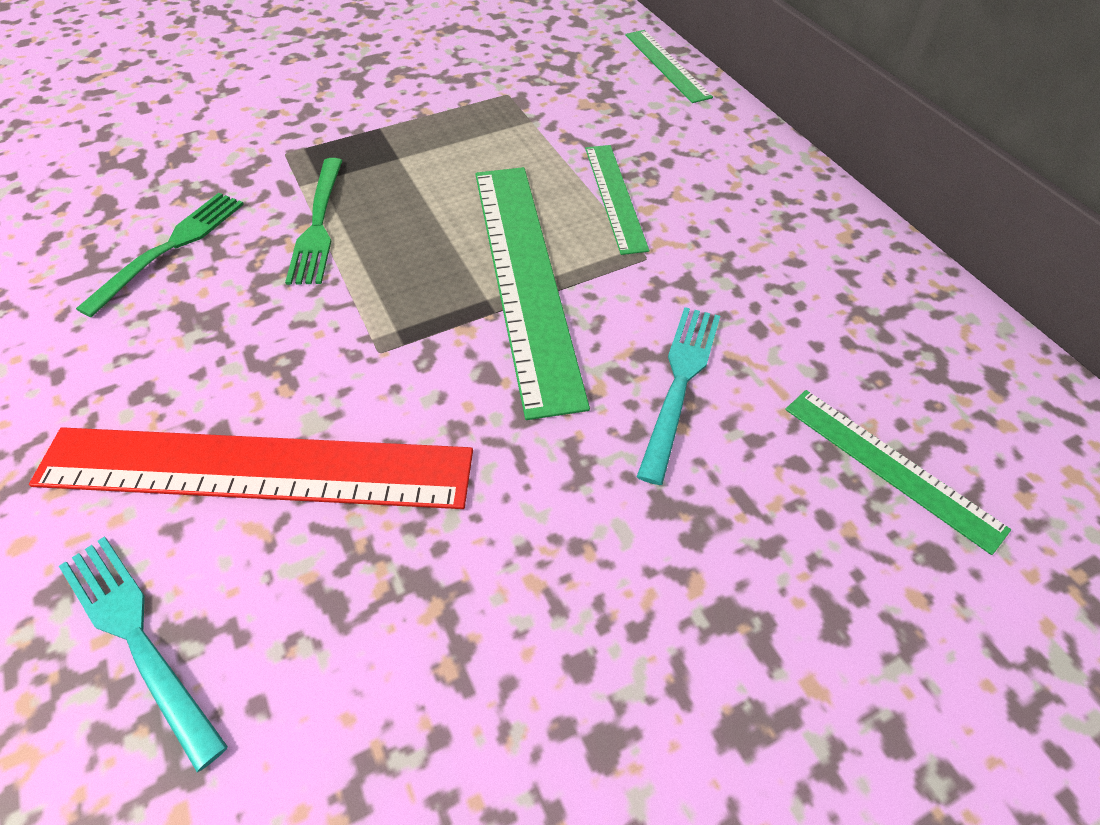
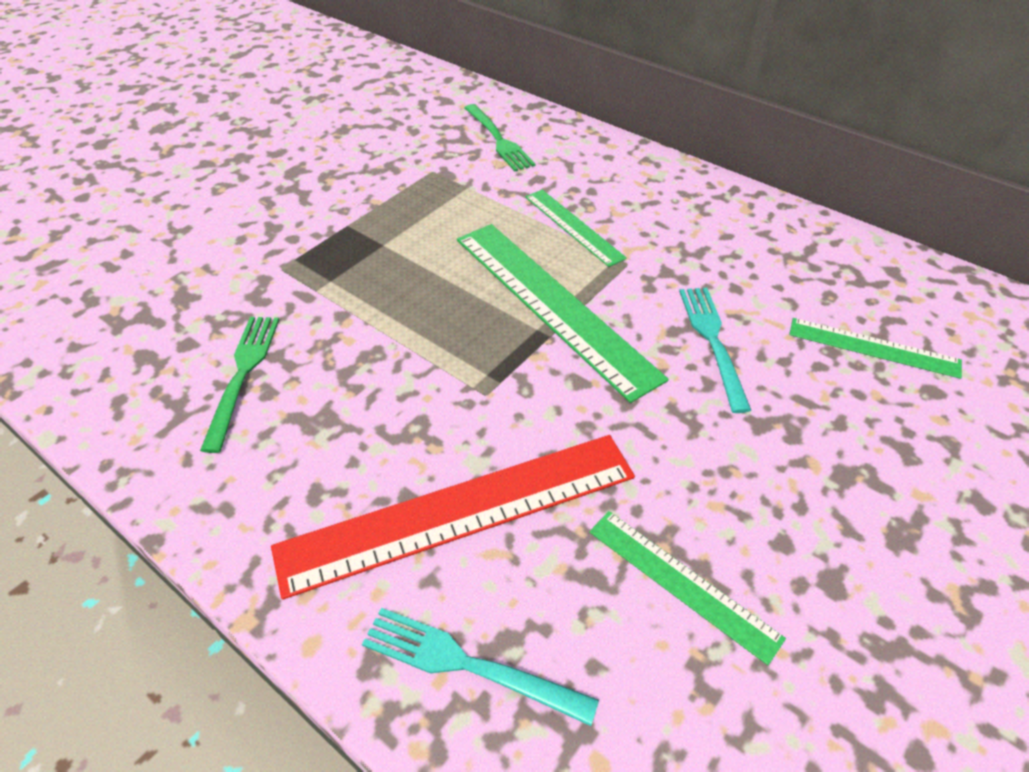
camera: 25 degrees left, 5 degrees down
(318, 225) = (359, 316): green fork -> green fork (499, 140)
(666, 65) = (538, 119): green ruler -> green ruler (682, 583)

